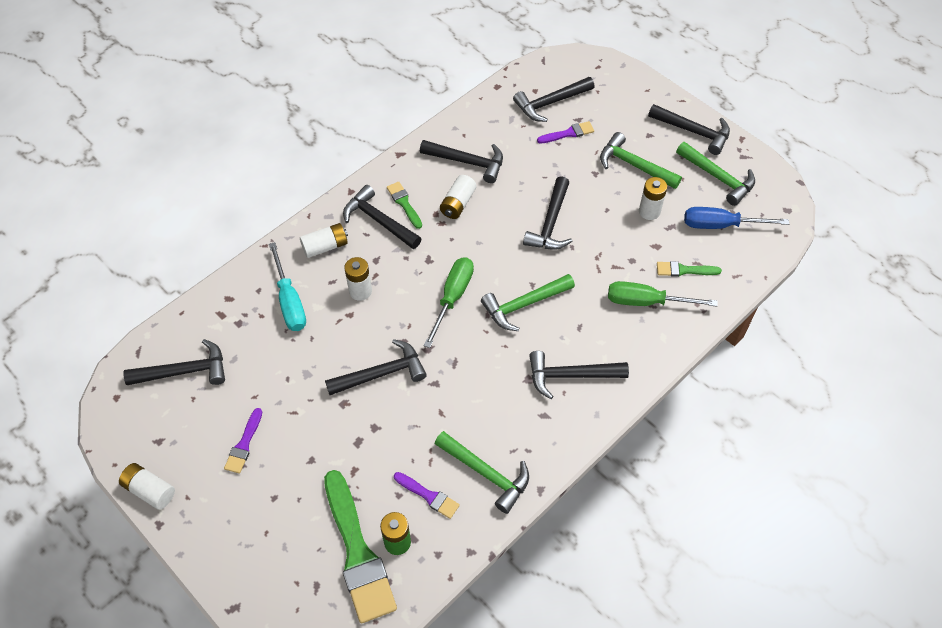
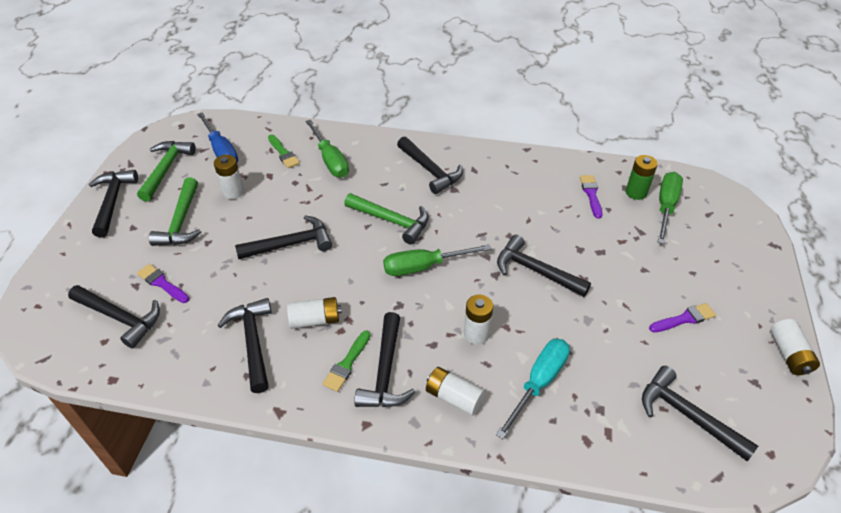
camera: 125 degrees left, 10 degrees down
(357, 552) = (665, 207): green brush -> green screwdriver
(486, 473) = (544, 176): green hammer -> none

